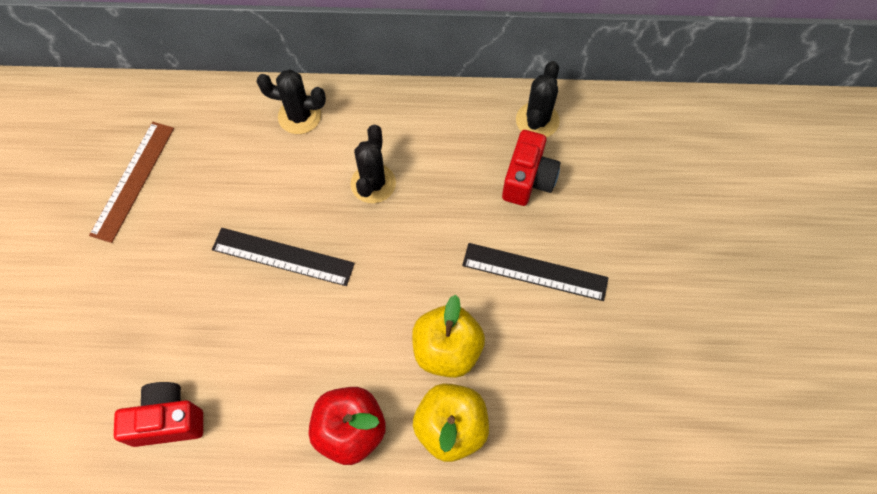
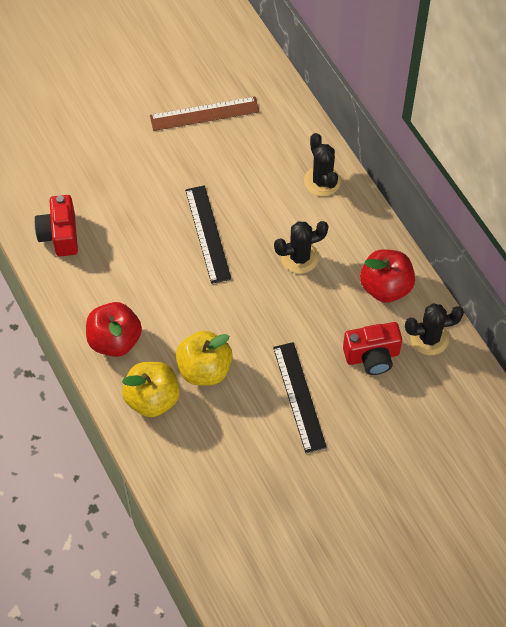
camera: 60 degrees right, 5 degrees down
(168, 420) = (60, 235): red camera -> red camera turned 150 degrees counterclockwise
(458, 126) = (385, 287): none -> red apple

